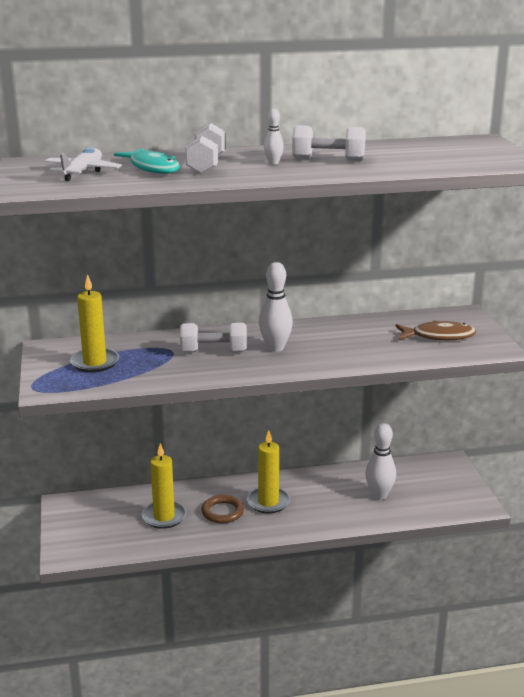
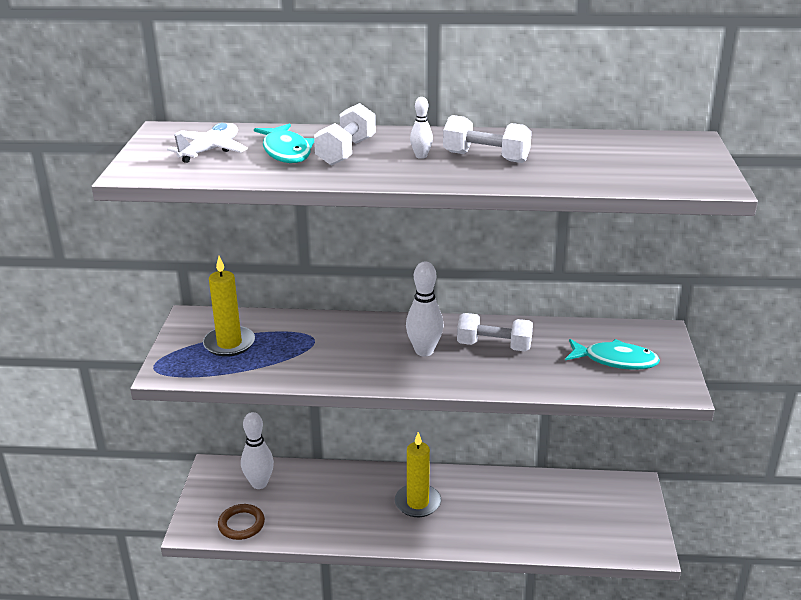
camera: 15 degrees right, 5 degrees up
(164, 517) = (305, 501): yellow candle -> none
(214, 351) = (356, 347): white dumbbell -> white dumbbell (494, 346)
(222, 512) = (366, 506): brown ring -> brown ring (241, 524)
(379, 495) = (540, 515): white bowling pin -> white bowling pin (259, 483)
(439, 336) = (615, 360): brown fish -> turquoise fish

